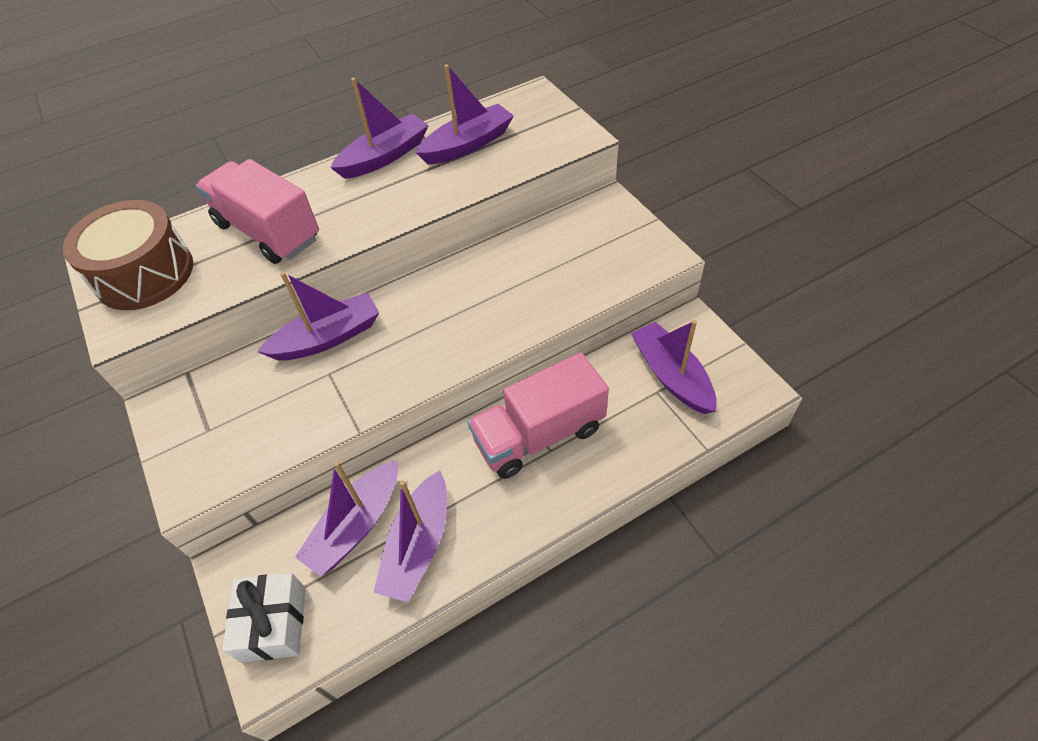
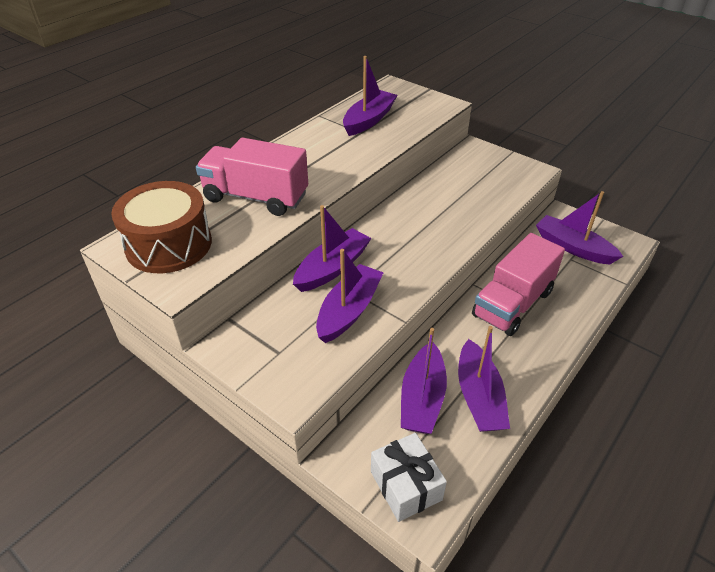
camera: 25 degrees left, 10 degrees down
(385, 156) = (311, 136): purple boat -> purple boat (349, 310)

